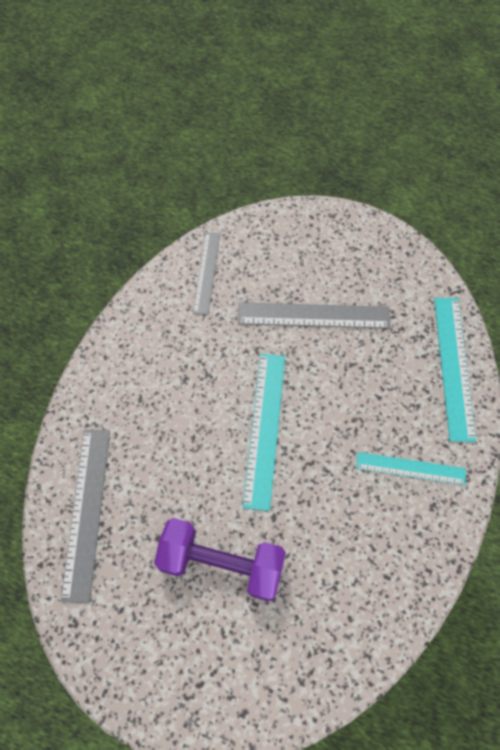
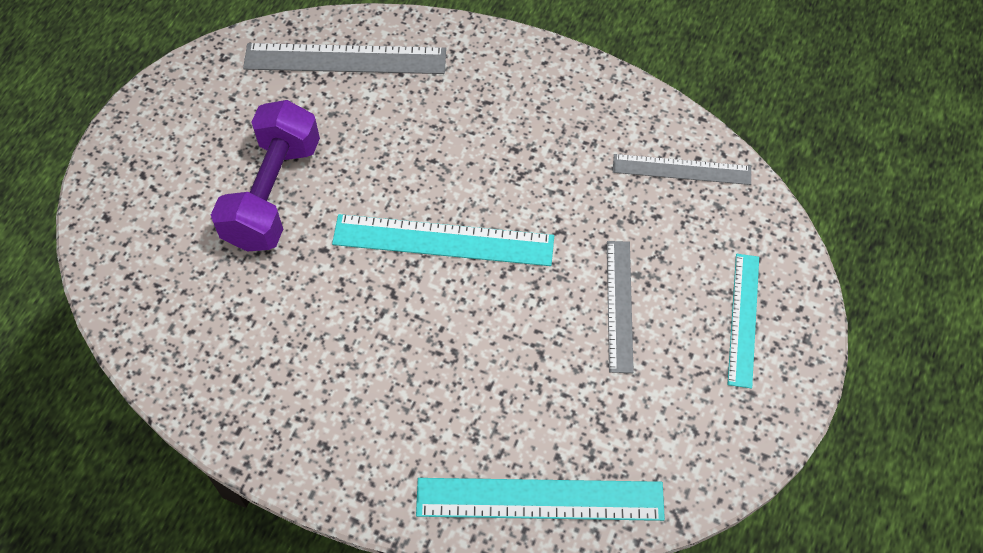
camera: 90 degrees right, 5 degrees down
(313, 315) = (619, 305): grey ruler -> grey ruler, size x0.65
(410, 468) = (380, 420): turquoise ruler -> turquoise ruler (743, 319)

